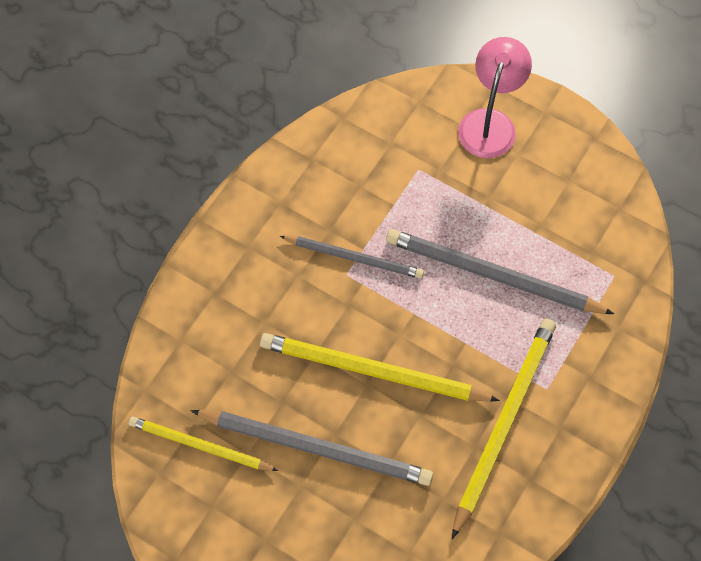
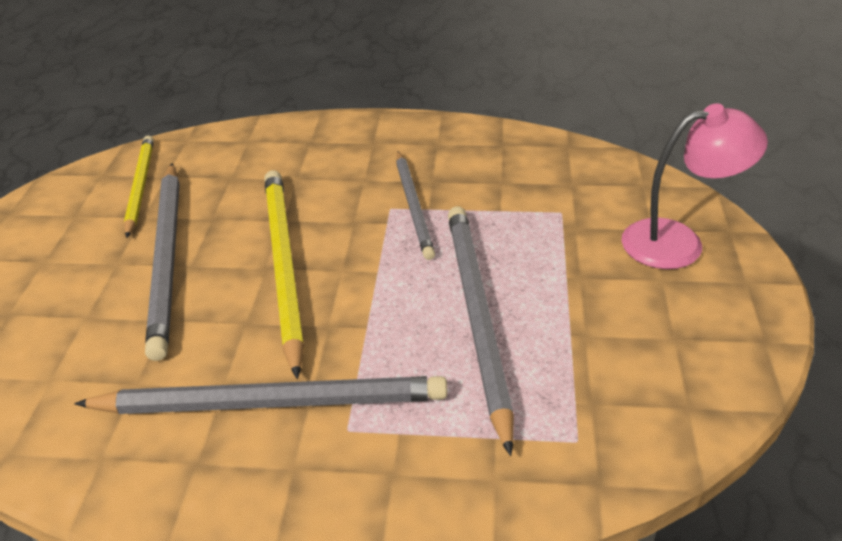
camera: 65 degrees right, 25 degrees down
(504, 423) = (271, 402): yellow pencil -> grey pencil

